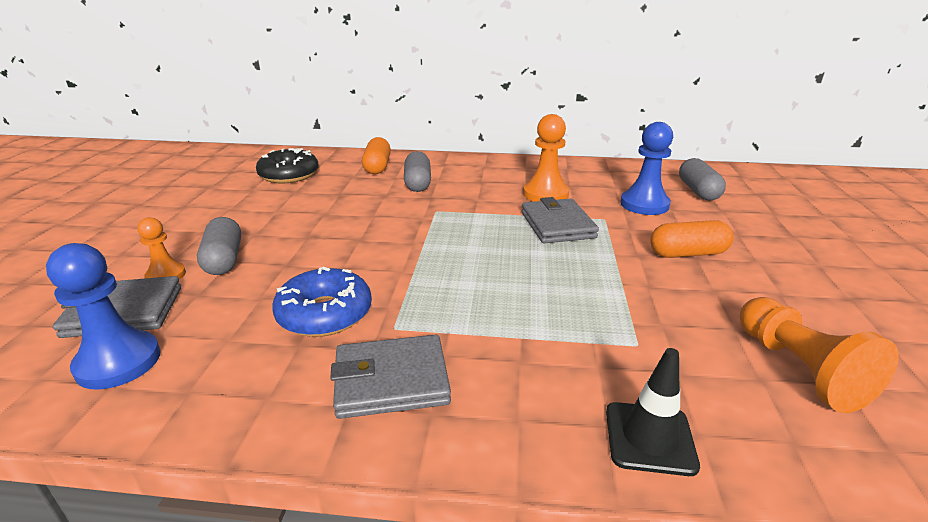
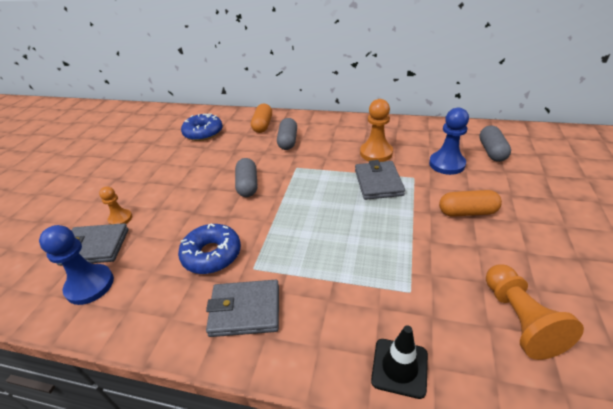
camera: 10 degrees right, 10 degrees up
(224, 260) = (155, 207): grey capsule -> grey capsule (247, 185)
(289, 175) = (203, 133): black donut -> blue donut

